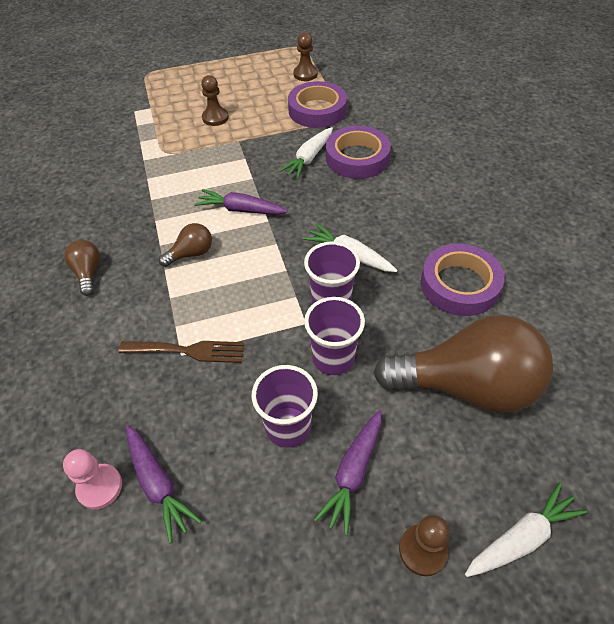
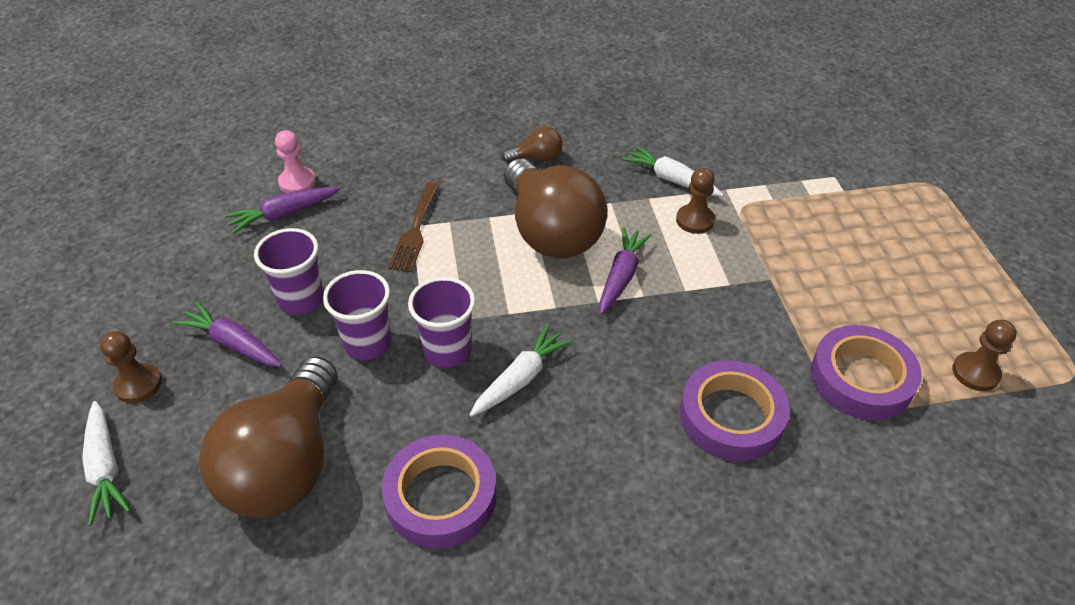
camera: 95 degrees right, 5 degrees down
(191, 254) = (550, 232): brown light bulb -> brown light bulb, size x2.33
(215, 118) = (825, 255): brown pawn -> brown pawn (695, 220)
(309, 158) = (729, 355): white carrot -> white carrot (671, 179)

